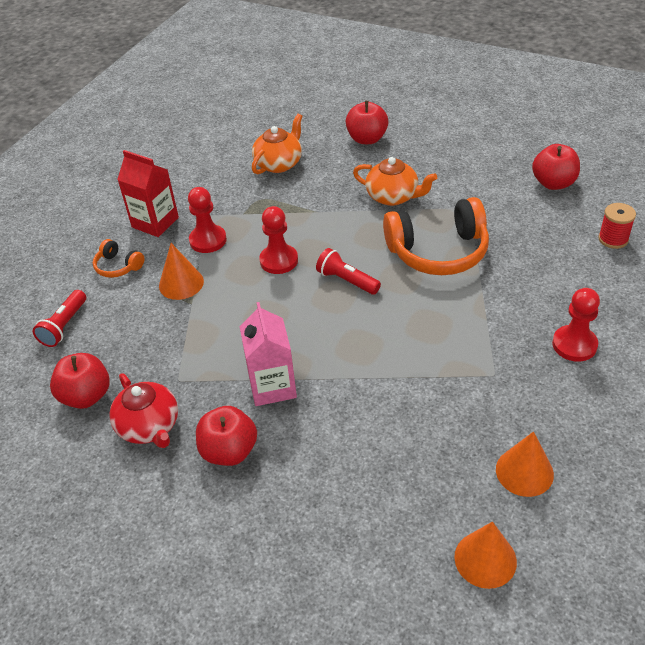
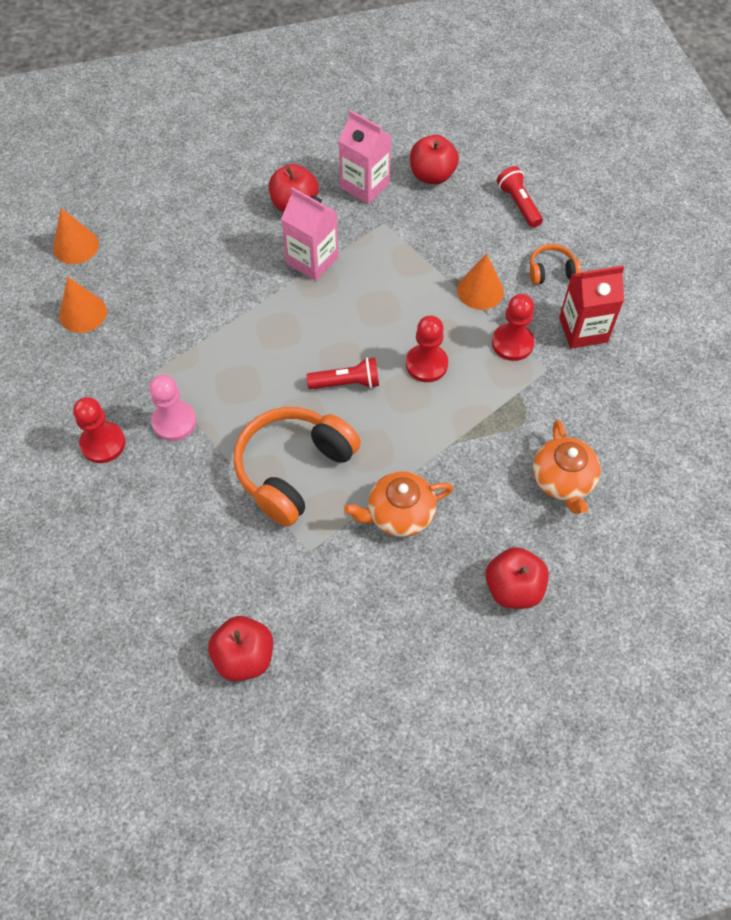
camera: 135 degrees right, 15 degrees up
(149, 426) = (365, 185): red teapot -> pink carton
(503, 328) = (174, 422): none -> pink pawn
(613, 239) = (131, 604): red spool -> none

